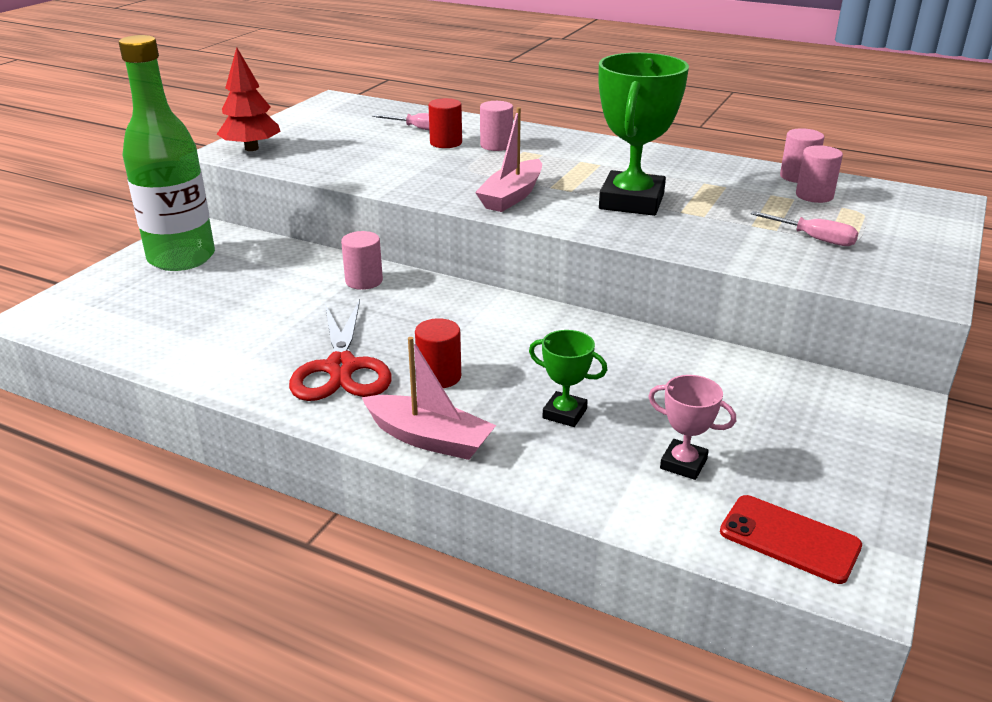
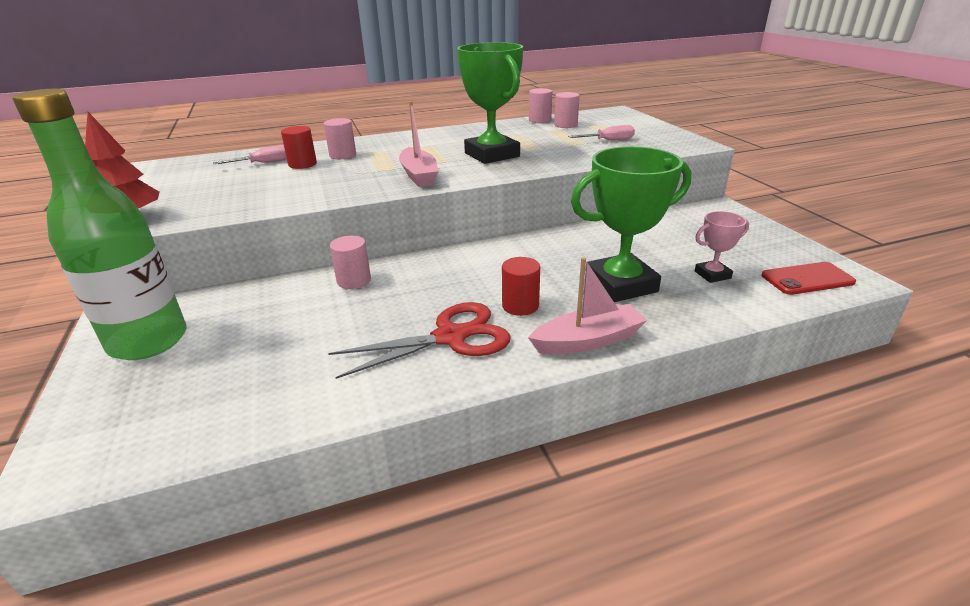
camera: 45 degrees left, 0 degrees up
(341, 368) = (450, 337): red scissors -> red scissors turned 60 degrees counterclockwise
(564, 413) = (620, 285): green trophy -> green trophy, size x2.06

